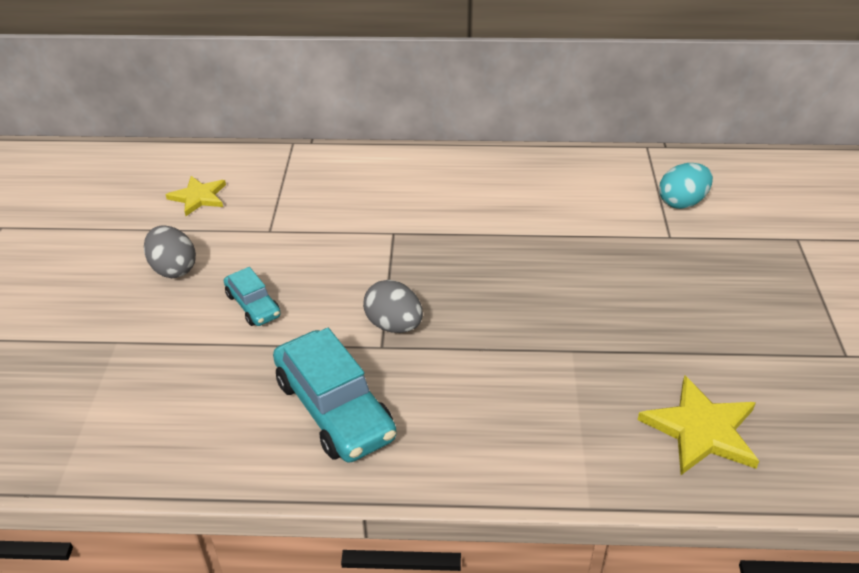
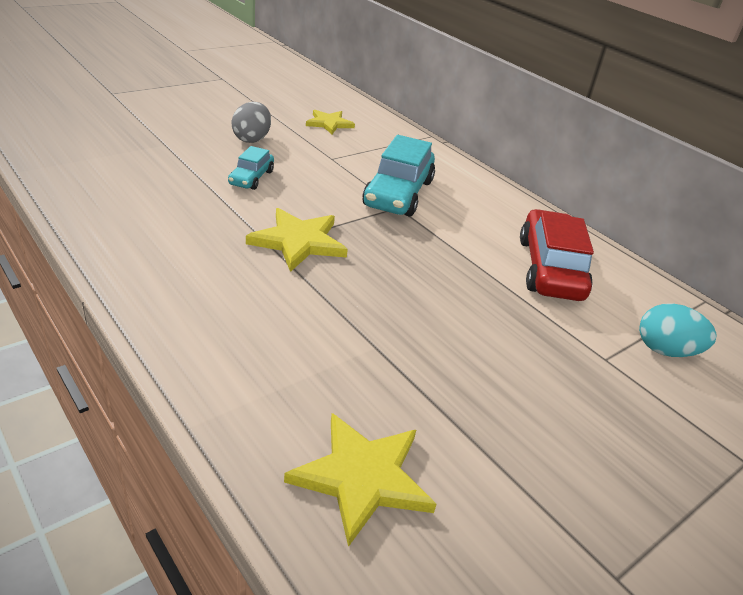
camera: 45 degrees right, 5 degrees down
(334, 409) = (183, 246): turquoise car -> turquoise car (398, 193)
(394, 325) = (298, 242): grey egg -> yellow star
(552, 198) = (550, 268): none -> red car

